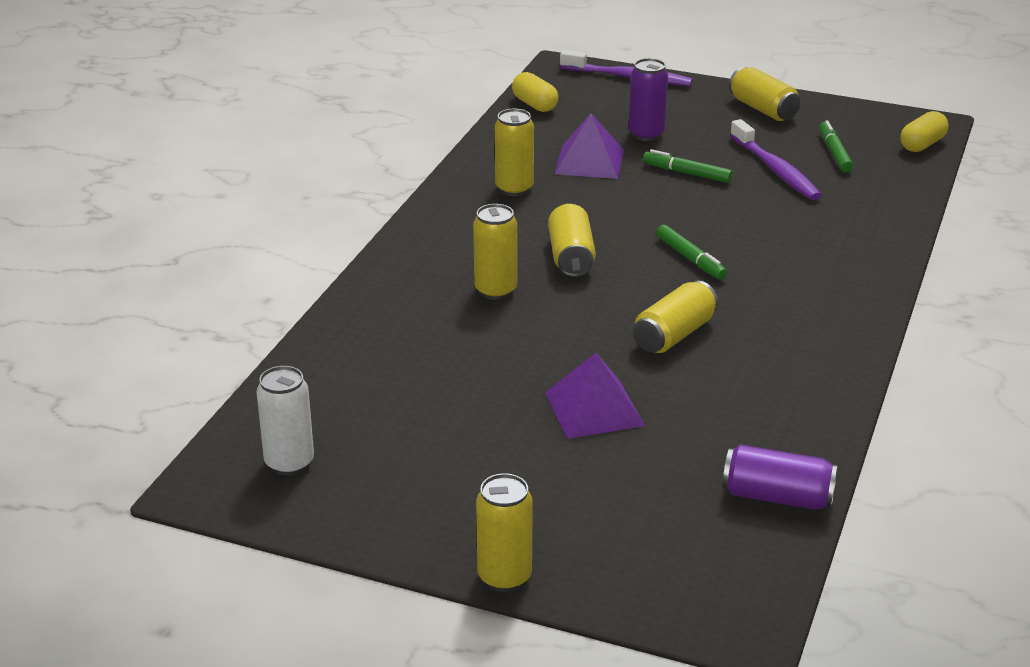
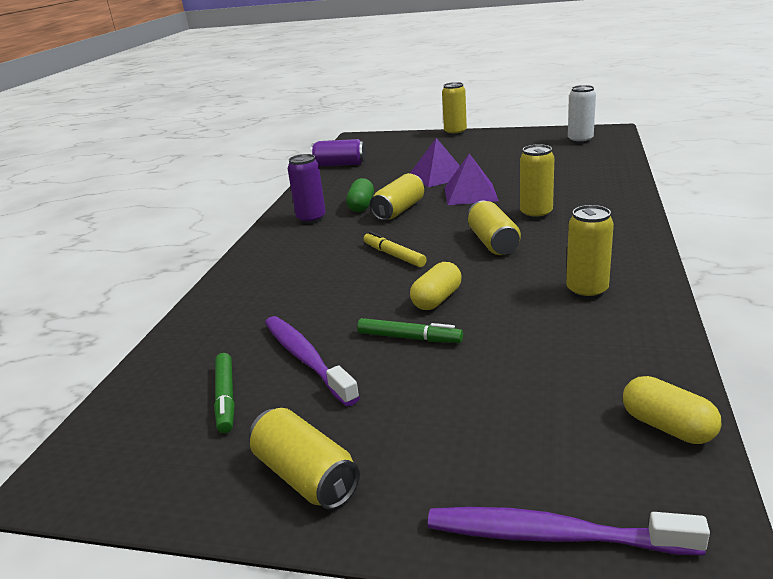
camera: 175 degrees right, 5 degrees down
(589, 161) = (527, 336): purple pyramid -> purple pyramid (470, 194)
(646, 134) = (473, 391): purple can -> purple can (311, 219)
(690, 259) = (394, 255): green marker -> yellow marker
(730, 356) = (361, 206): none -> green capsule
(922, 145) = (100, 432): yellow capsule -> yellow capsule (437, 299)

